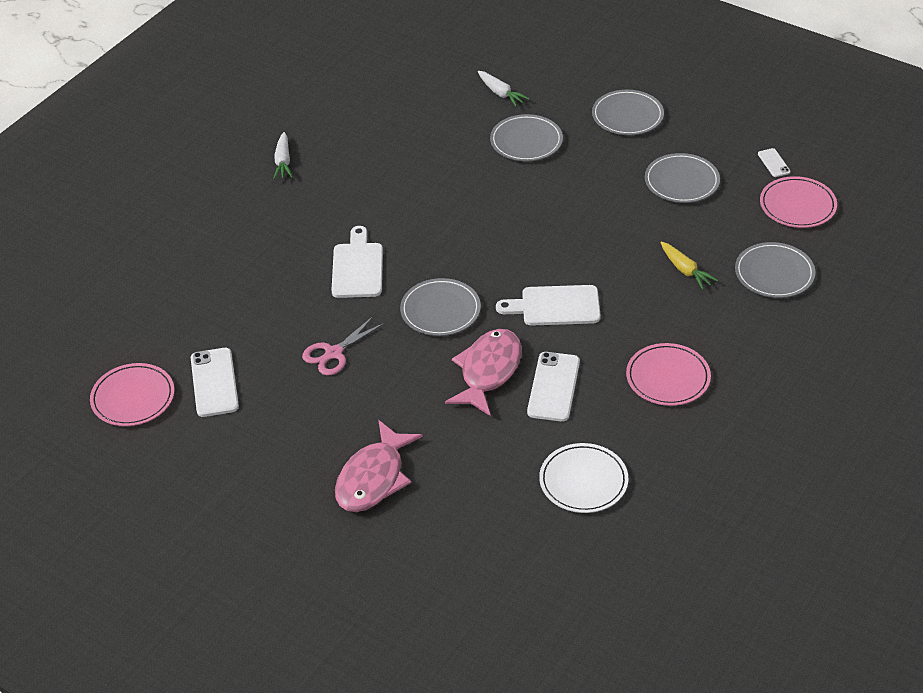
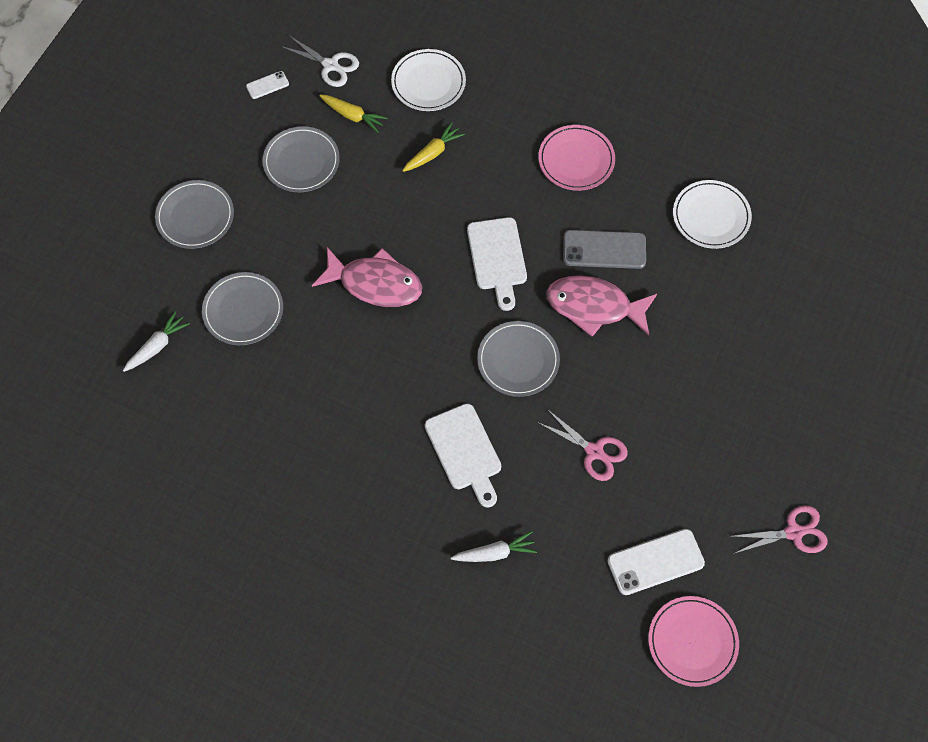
camera: 100 degrees left, 20 degrees up
(209, 489) = (793, 532): none -> pink scissors
(283, 162) = (294, 567): white carrot -> white carrot (495, 553)
(357, 267) = (465, 451): white cutting board -> white cutting board turned 105 degrees counterclockwise
(373, 478) = (746, 386): pink fish -> pink fish (375, 283)
(553, 387) = (604, 250): white phone -> grey phone
(734, 217) = (353, 116): none -> yellow carrot
(774, 273) = (428, 82): grey plate -> white plate
(797, 205) = (330, 65): pink plate -> white scissors

